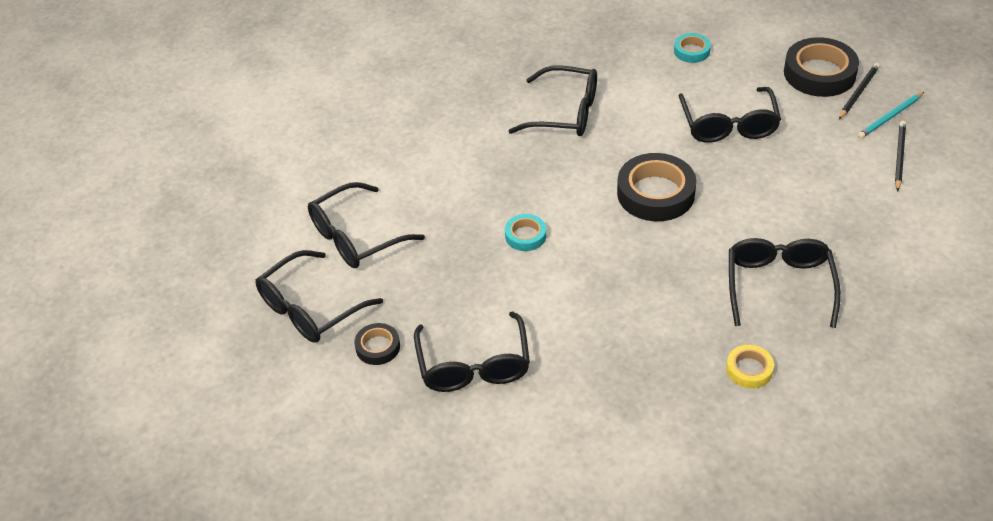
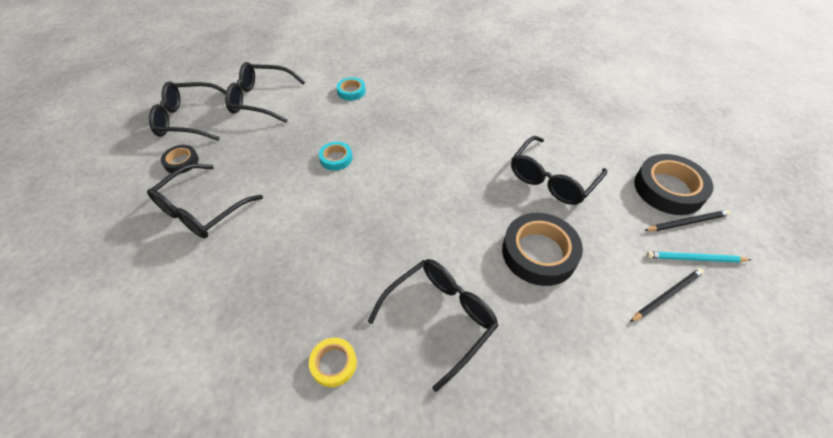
camera: 40 degrees right, 5 degrees up
(565, 113) = (456, 107): black glasses -> none
(655, 193) = (444, 188): black tape -> black tape (539, 253)
(691, 51) = (586, 119): turquoise tape -> turquoise tape (351, 91)

